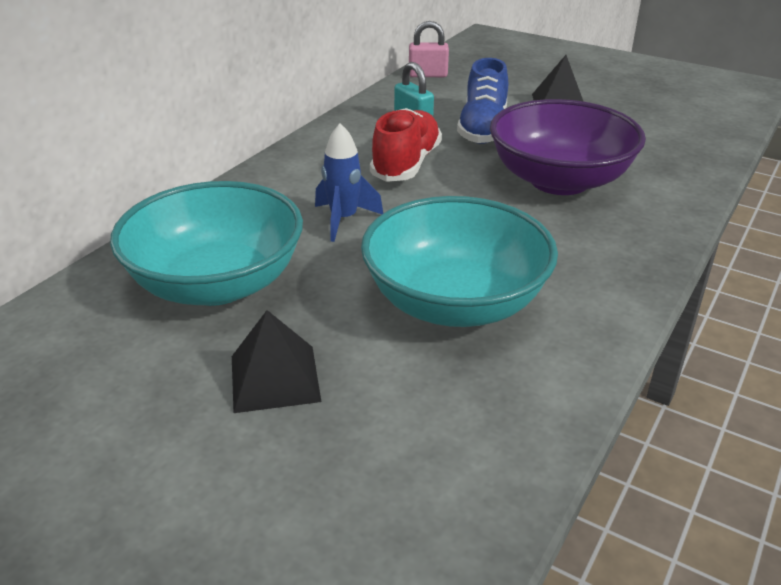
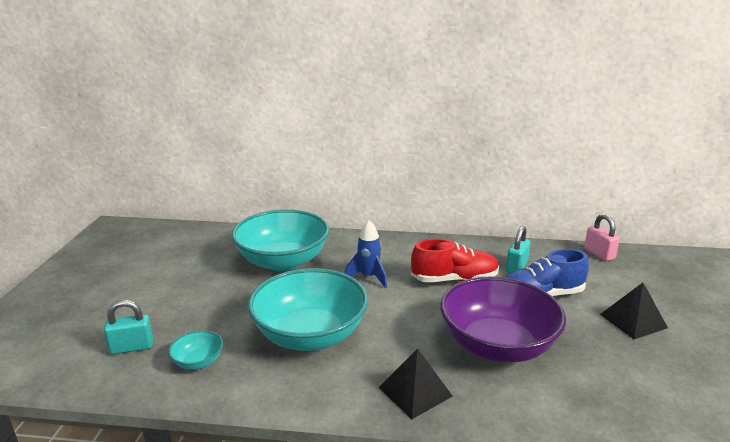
camera: 65 degrees right, 10 degrees down
(275, 378) = (218, 298): black pyramid -> black pyramid (415, 391)
(357, 519) = (132, 347): none -> turquoise padlock
(457, 431) = (198, 362): none -> turquoise bowl

